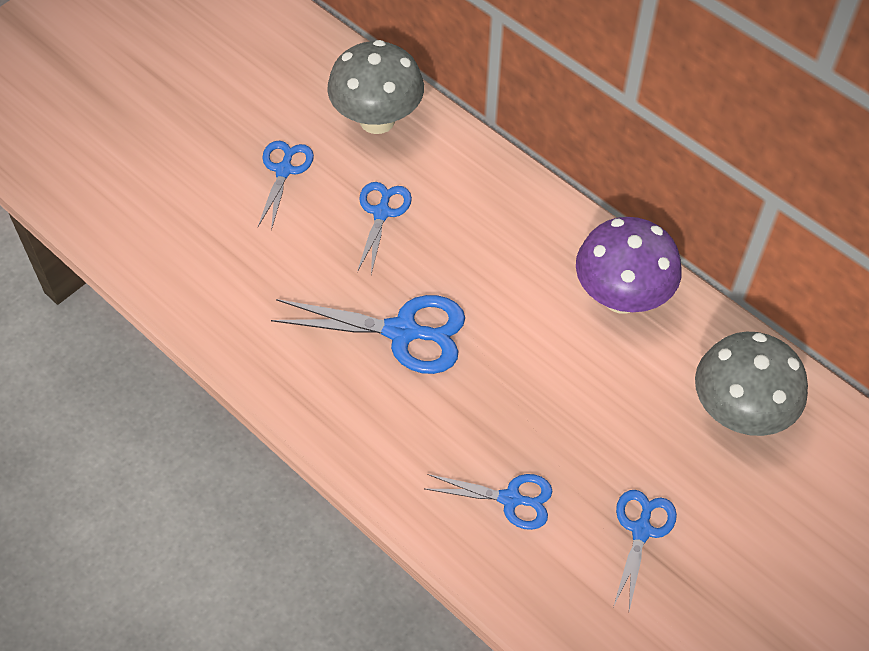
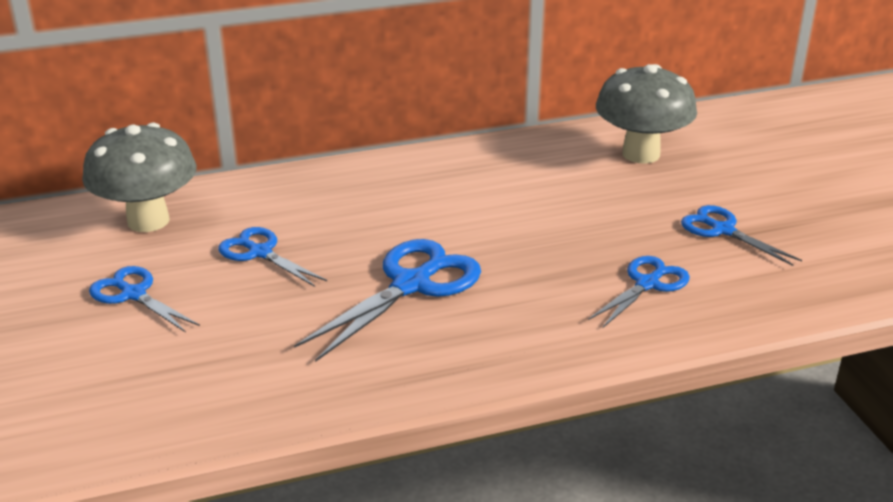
camera: 60 degrees left, 25 degrees down
(621, 297) = (485, 166): purple mushroom -> none

